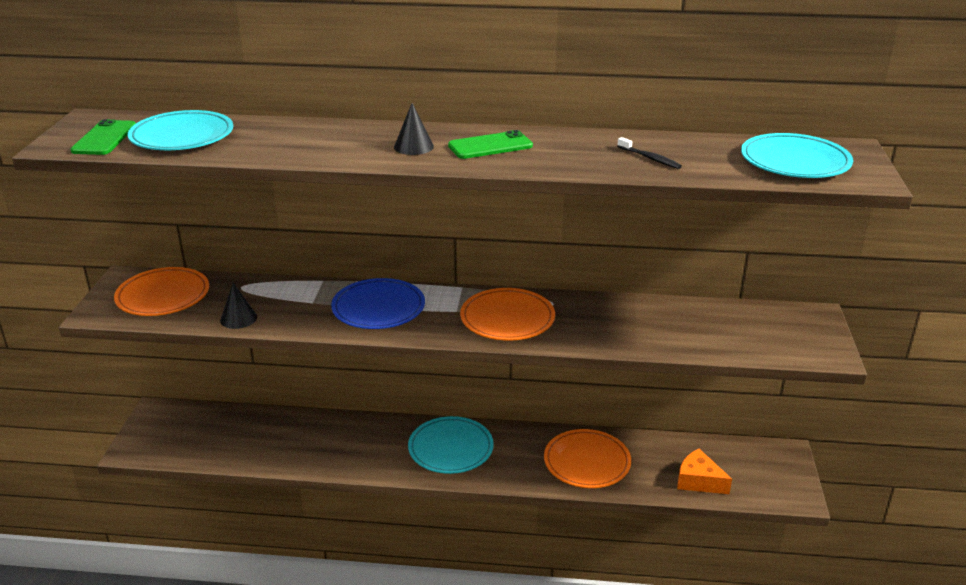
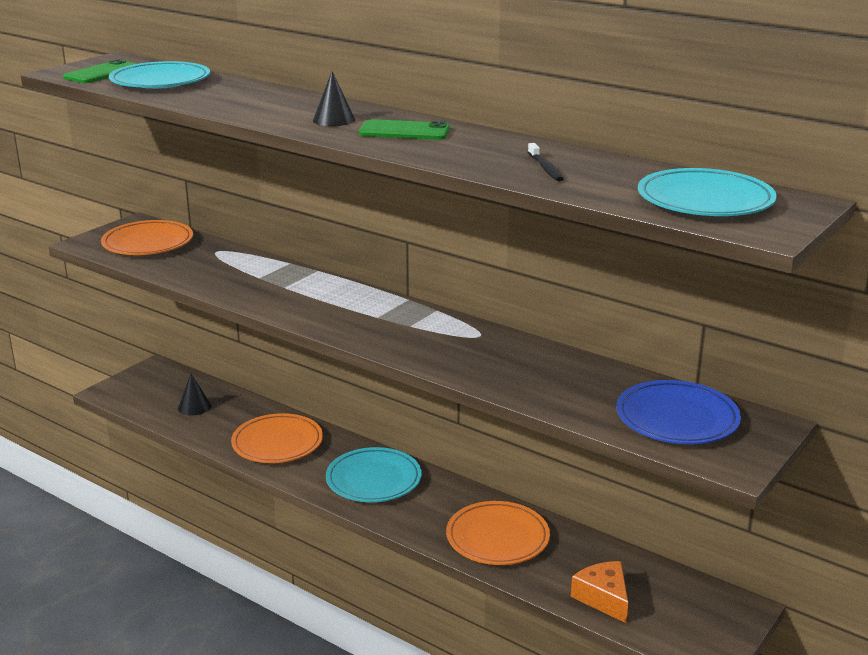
camera: 30 degrees right, 5 degrees down
(238, 318) = (185, 274): black cone -> black cone (194, 407)
(378, 308) = (310, 296): blue plate -> blue plate (677, 418)
(507, 319) = (417, 336): orange plate -> orange plate (277, 443)

